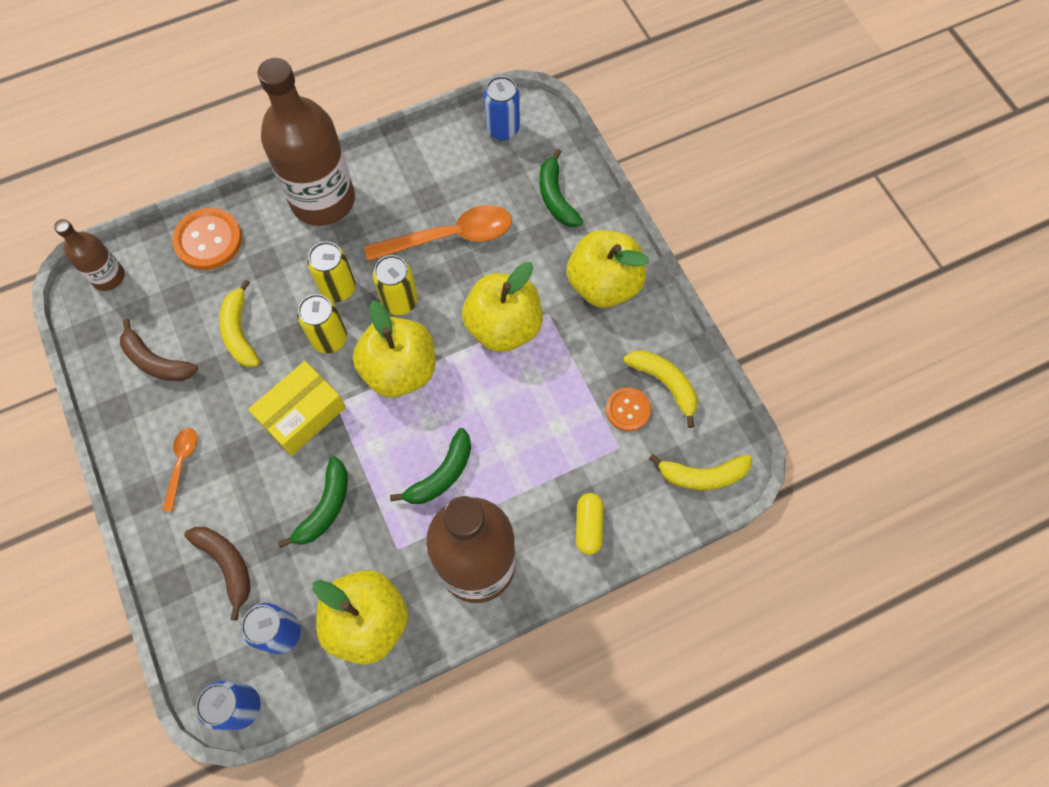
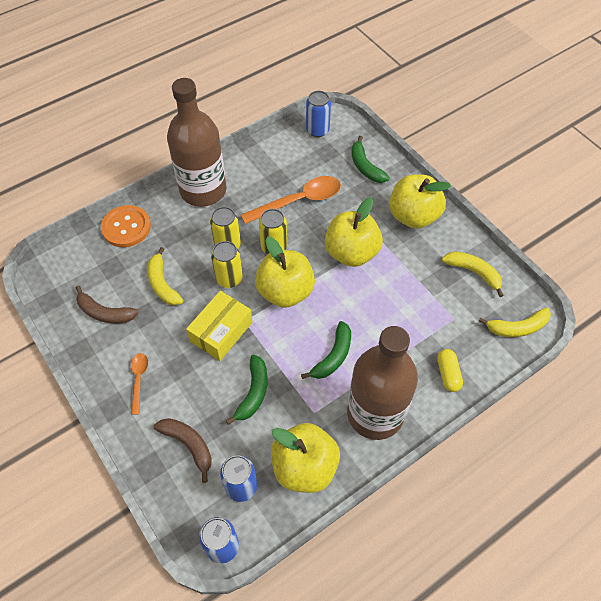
camera: 10 degrees left, 10 degrees down
(108, 277) = (57, 261): brown bottle -> none
(627, 410) = (453, 293): orange button -> none

